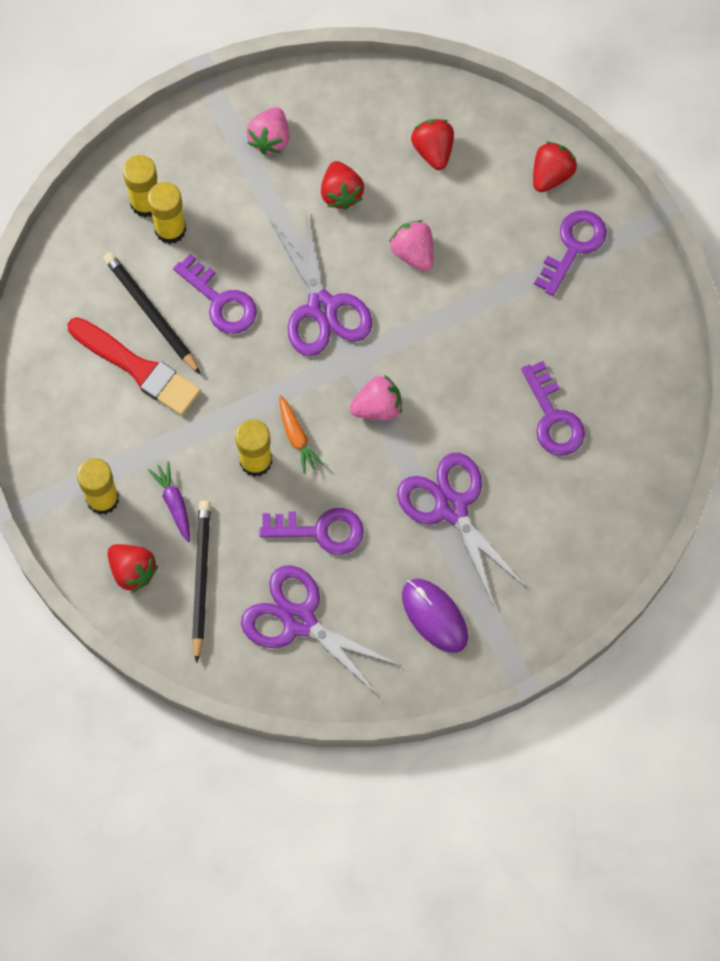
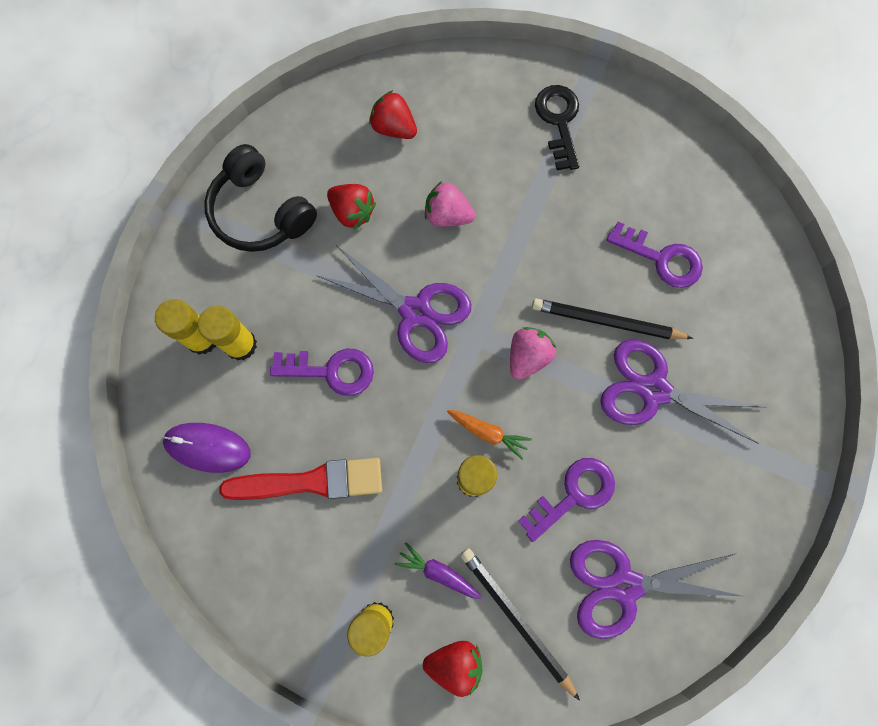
camera: 40 degrees left, 5 degrees up
(151, 313) = (283, 426): black pencil -> black pencil (607, 321)
(270, 139) = (260, 212): pink strawberry -> black headphones
(434, 616) = (721, 489): purple mouse -> purple mouse (208, 447)
(551, 175) = (495, 82): red strawberry -> none
(573, 247) = (559, 121): purple key -> black key

